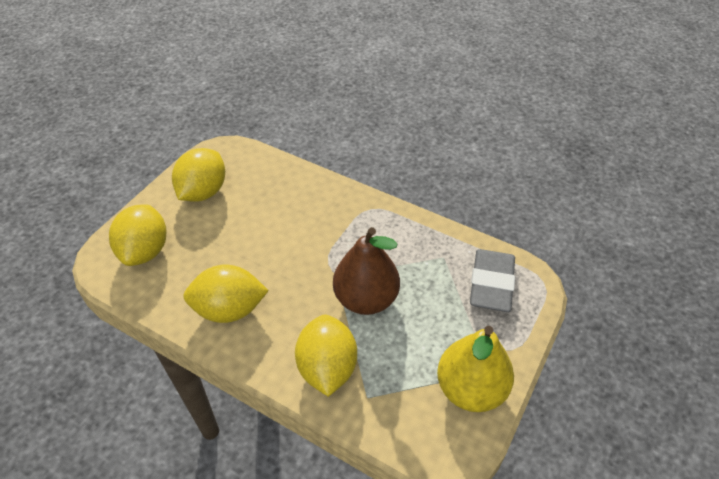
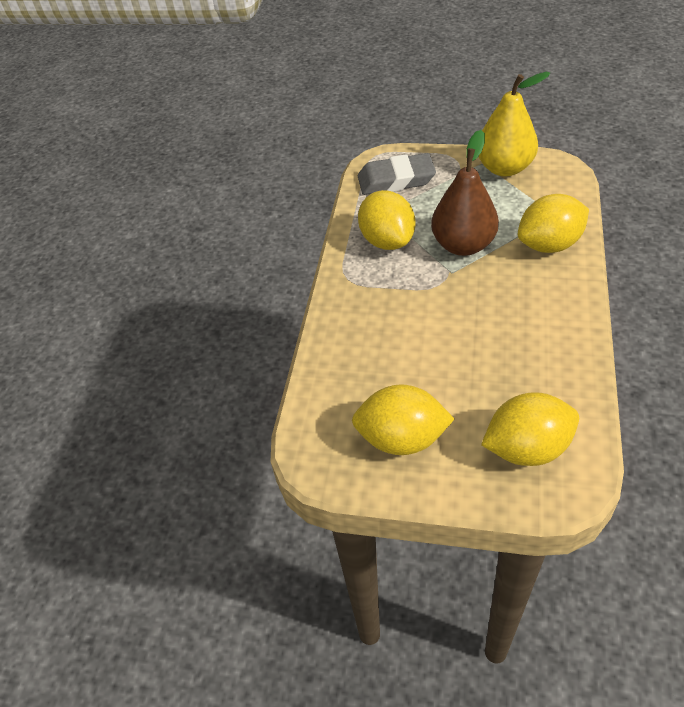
camera: 105 degrees left, 0 degrees up
(229, 309) = (544, 333): yellow lemon -> yellow lemon (387, 241)

